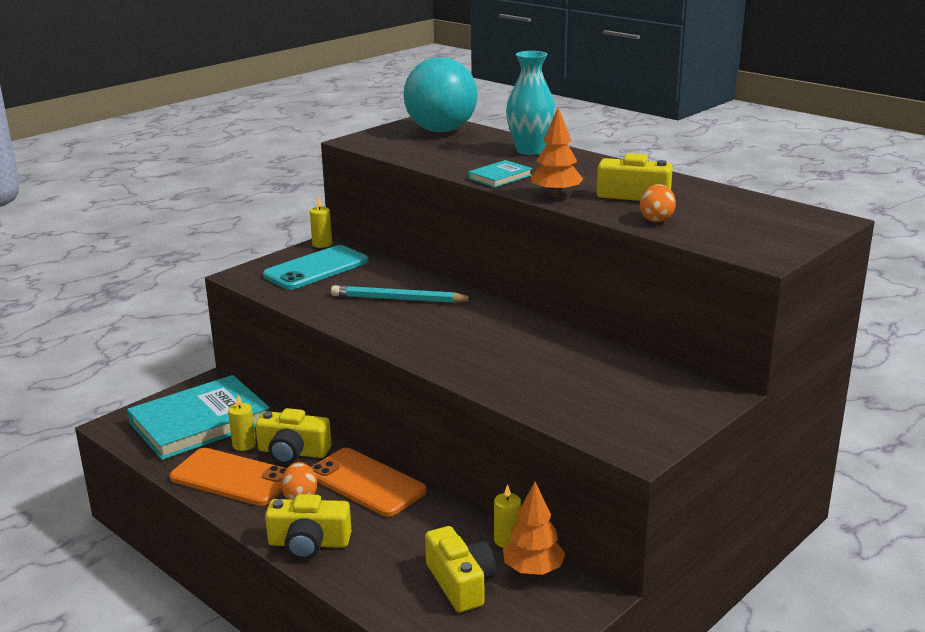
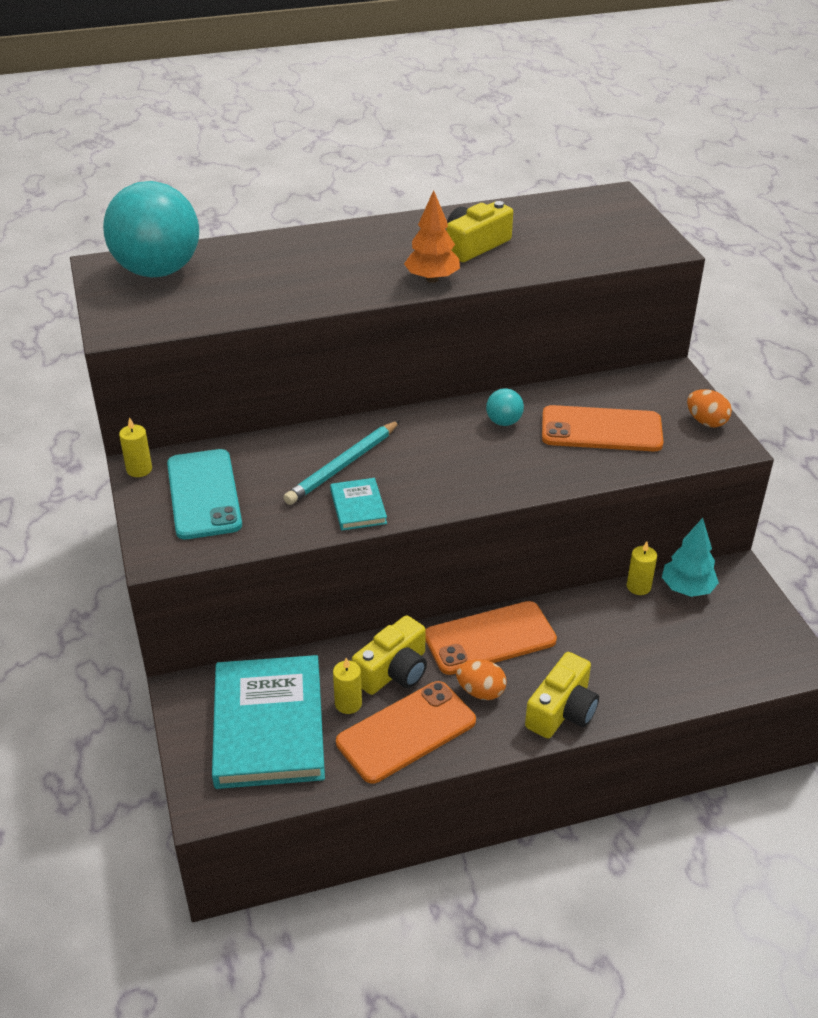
camera: 60 degrees left, 15 degrees up
(460, 583) = (679, 636): yellow camera -> none
(500, 177) = (349, 288): turquoise book -> turquoise book (358, 507)
(530, 150) = (291, 248): turquoise vase -> none
(532, 339) = (504, 422): none -> turquoise ball
(533, 570) = (687, 589): orange tree -> turquoise tree
(577, 382) = (601, 430): none -> orange phone
(656, 219) = (542, 258): orange egg -> orange egg (706, 422)

